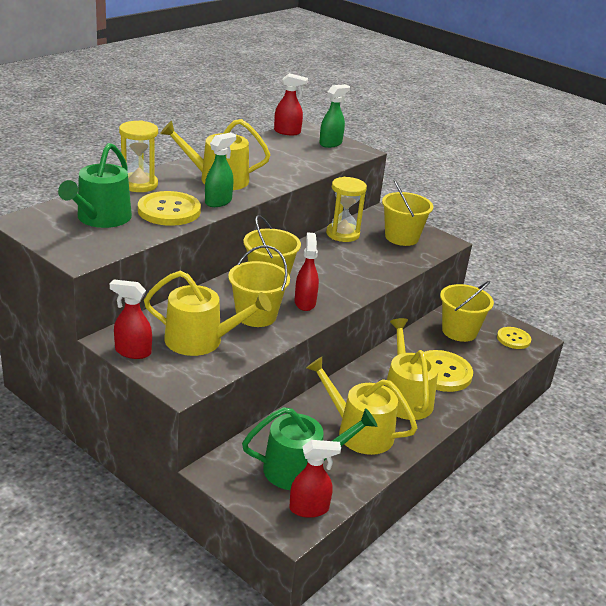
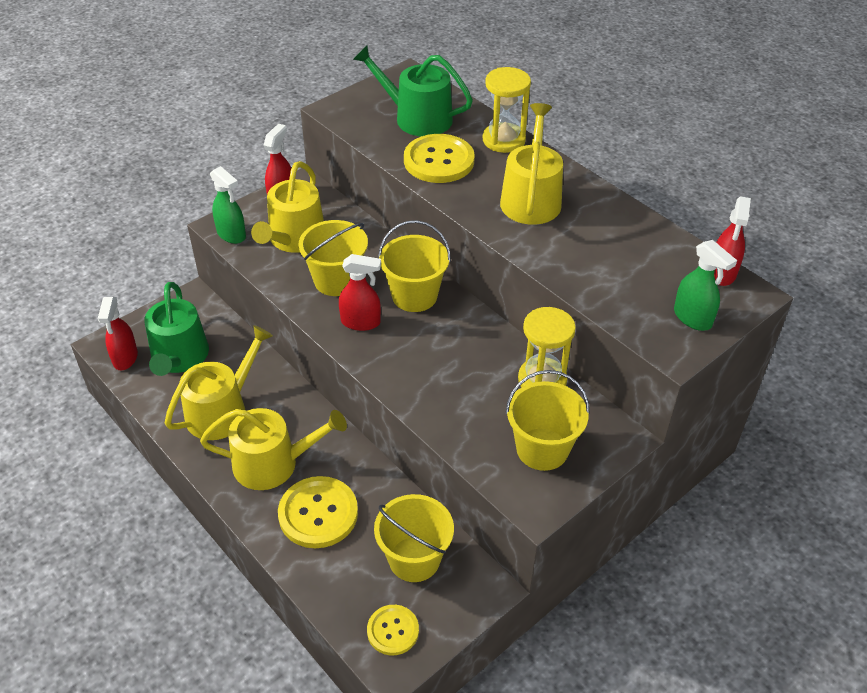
camera: 100 degrees right, 15 degrees up
(218, 202) = (466, 197): green spray bottle -> green spray bottle (231, 234)

